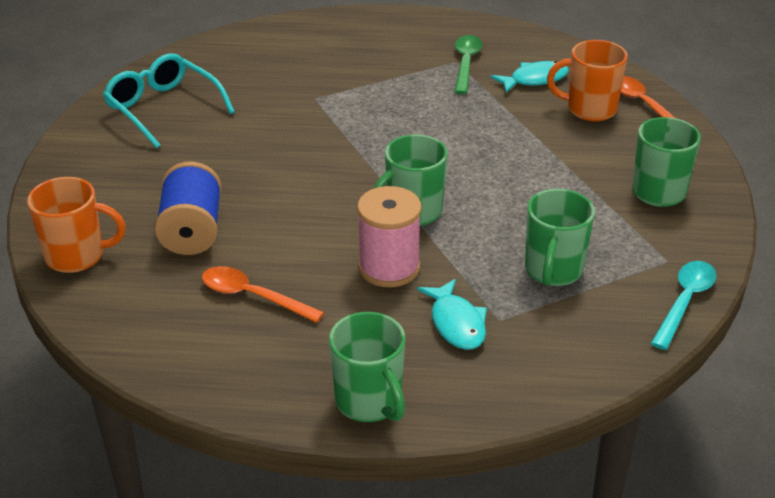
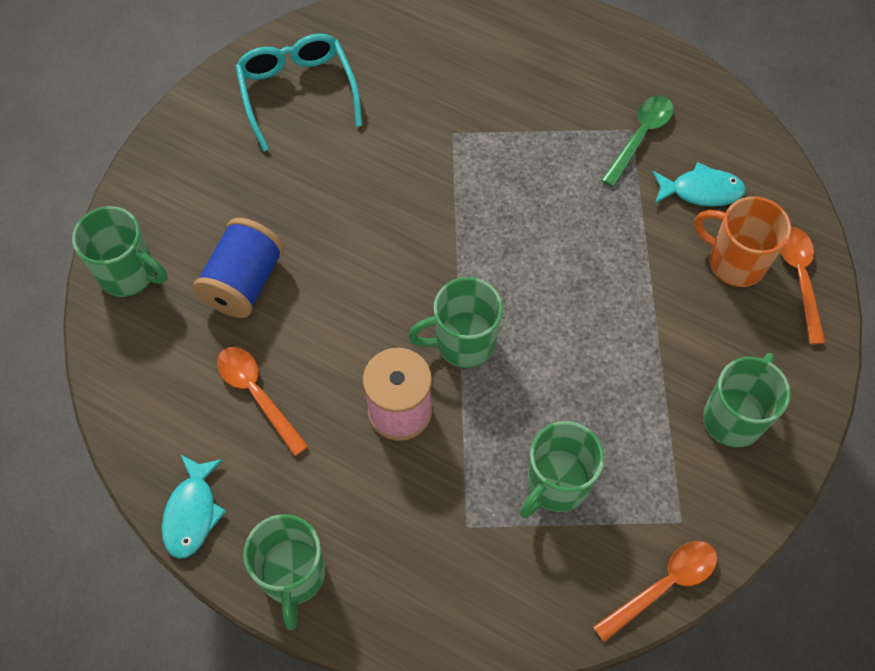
camera: 25 degrees right, 25 degrees up
(77, 256) = (129, 274): orange mug -> green mug
(456, 323) = (423, 513): turquoise fish -> turquoise fish (192, 513)
(685, 301) = (663, 585): turquoise spoon -> orange spoon

